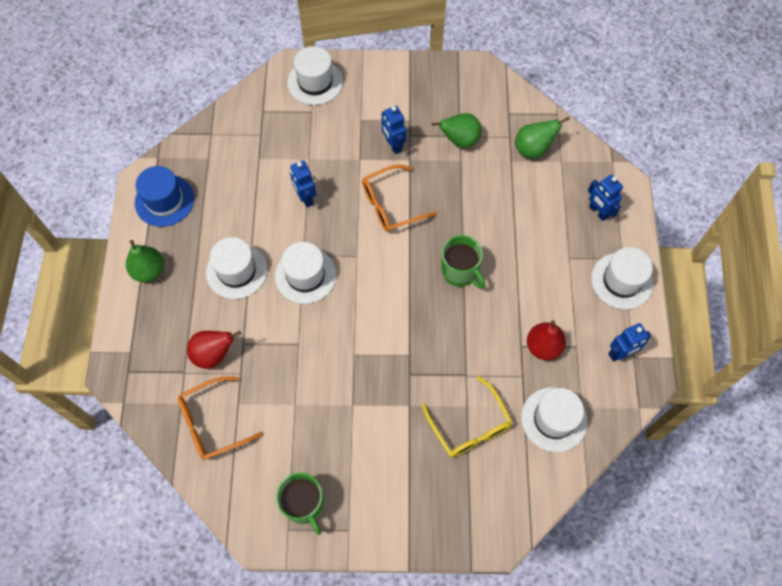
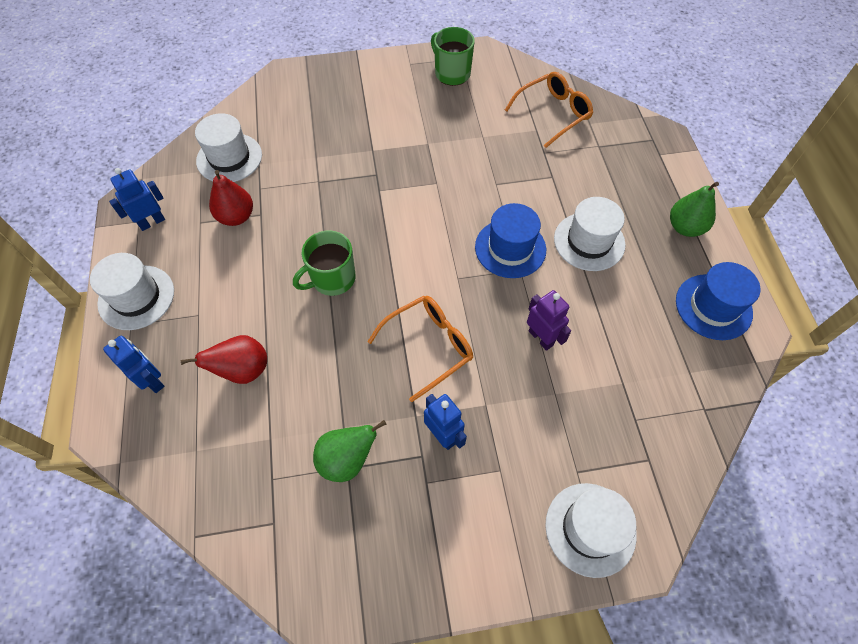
camera: 170 degrees right, 5 degrees down
(214, 354) = (577, 163): red pear -> red pear (243, 370)
(305, 198) = (541, 338): blue robot -> purple robot
(305, 275) = (510, 248): white hat -> blue hat
(460, 271) = (332, 279): green mug -> green mug turned 75 degrees counterclockwise
(470, 426) = (312, 142): yellow glasses -> none
(533, 149) = (237, 463): green pear -> none

